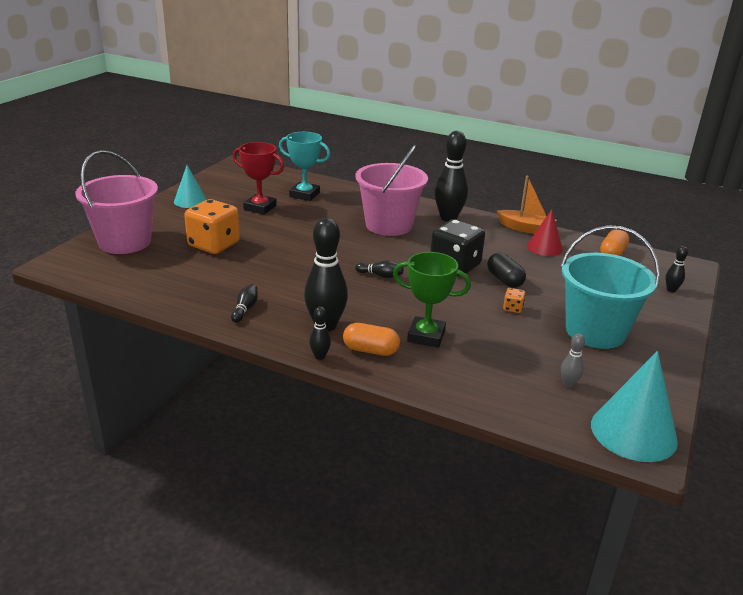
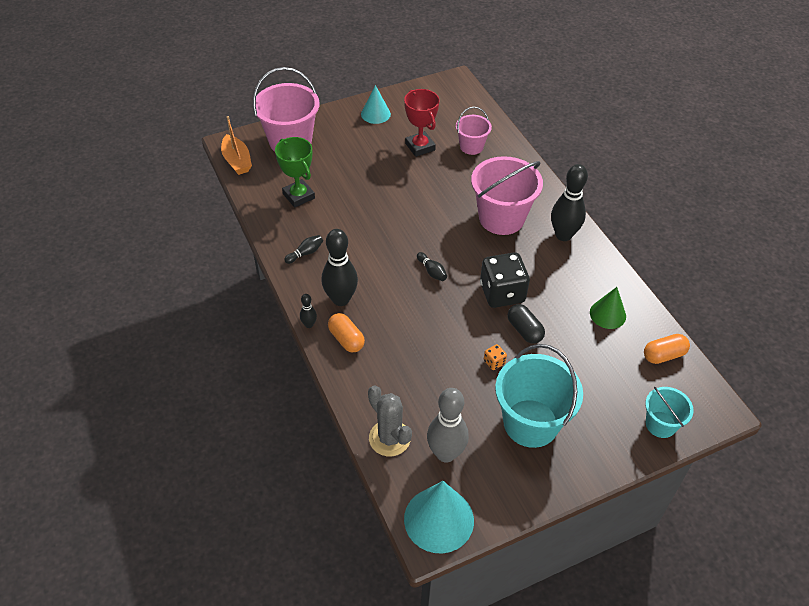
camera: 40 degrees right, 20 degrees up
(214, 245) = (346, 174): orange dice -> none
(304, 195) = (471, 146): turquoise trophy -> pink bucket
(426, 336) = (397, 349): green trophy -> green trophy (298, 196)
(504, 280) = (524, 330): black capsule -> black capsule turned 45 degrees counterclockwise
(510, 399) = (389, 438): none -> grey cactus
(525, 228) = (619, 283): orange boat -> orange boat (237, 161)
(544, 247) = (607, 314): red cone -> green cone
(568, 384) = (445, 453): grey bowling pin -> grey bowling pin, size x2.15
(671, 290) = (660, 424): black bowling pin -> turquoise bucket

